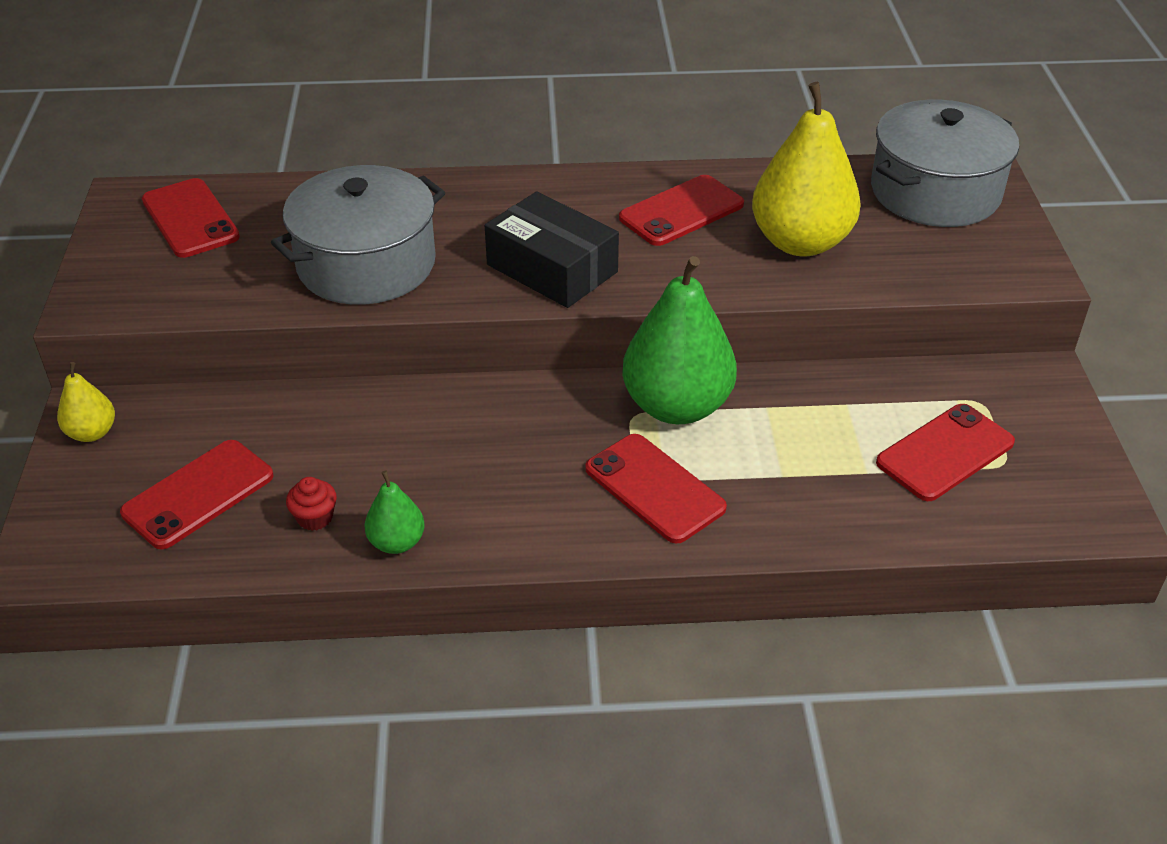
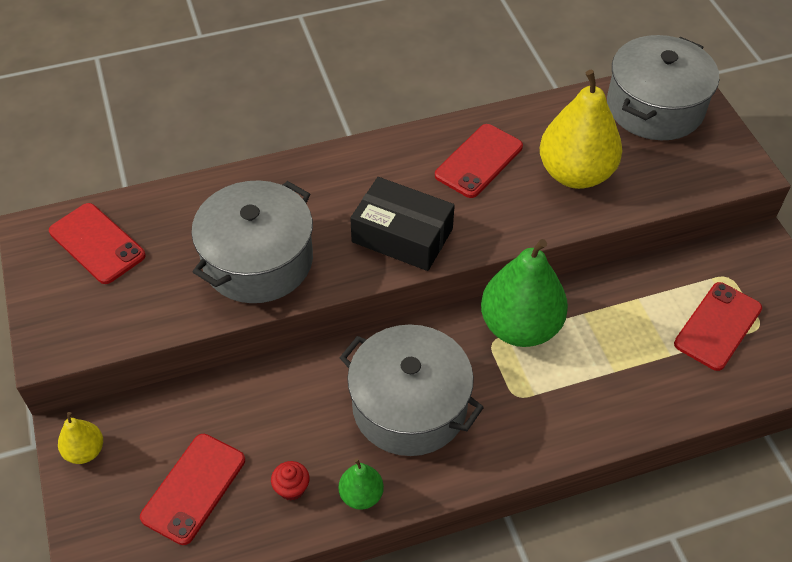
camera: 15 degrees left, 10 degrees up
(498, 462) = (409, 406): none -> grey pot
(654, 488) = (529, 403): red phone -> none

